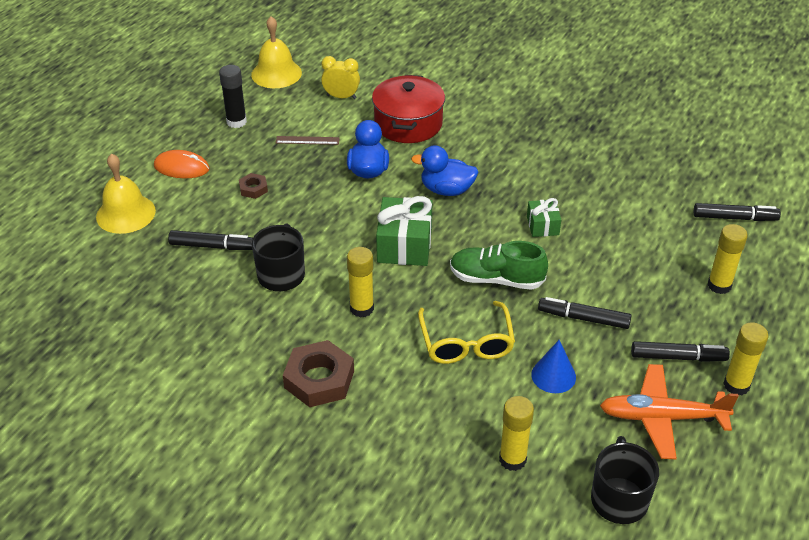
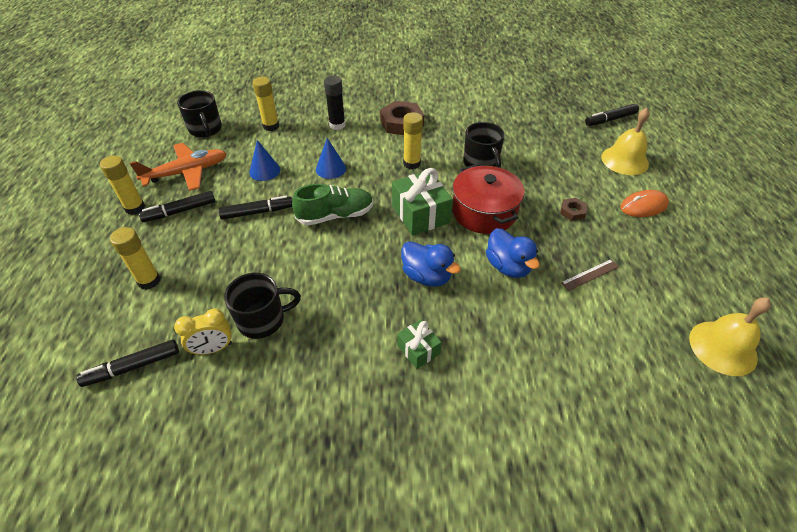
camera: 150 degrees right, 5 degrees up
(212, 246) = (544, 163): black marker -> black marker (610, 119)
(236, 122) = (669, 266): black glue stick -> black glue stick (337, 125)
(341, 97) = (625, 346): yellow clock -> yellow clock (213, 348)
(408, 123) = (526, 341): red pot -> red pot (484, 212)
(446, 190) = (427, 276): blue duck -> blue duck turned 60 degrees clockwise
(466, 343) = (331, 169): yellow glasses -> blue cone
(542, 226) = (322, 276): green gift -> green gift (418, 350)
(613, 211) = (262, 320): none -> black mug

